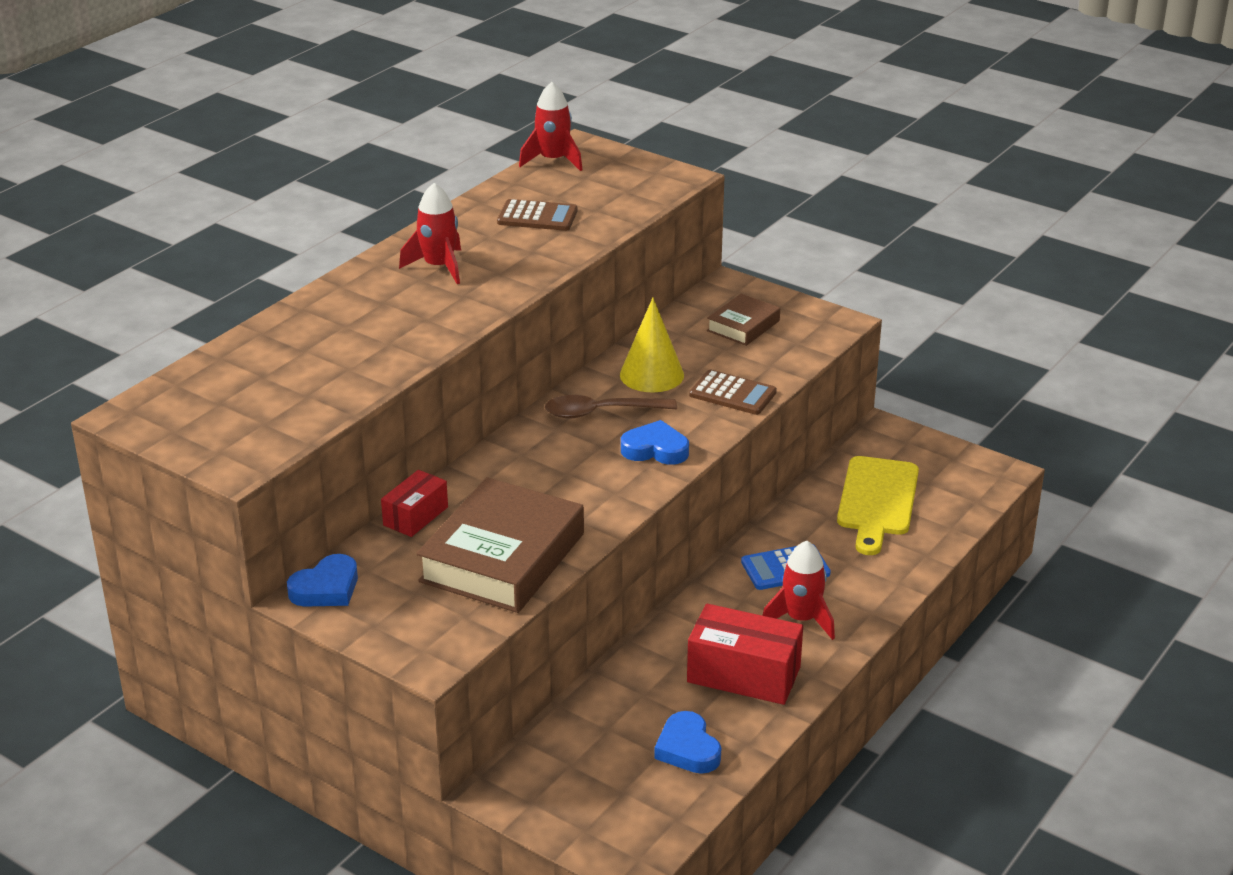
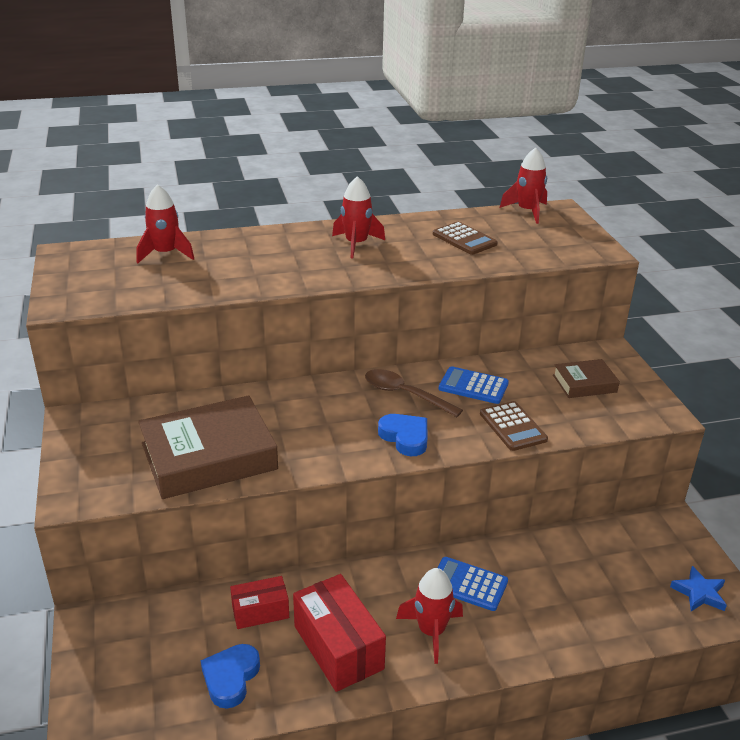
camera: 40 degrees right, 0 degrees up
(251, 365) = (165, 254): none -> red rocket
(326, 588) = (93, 418): blue heart -> none
(415, 516) = (202, 402): red box -> red box (260, 612)
(651, 375) = (473, 386): yellow cone -> blue calculator
(877, 501) = (602, 574): yellow cutting board -> none
(961, 475) = (699, 593): none -> blue star

